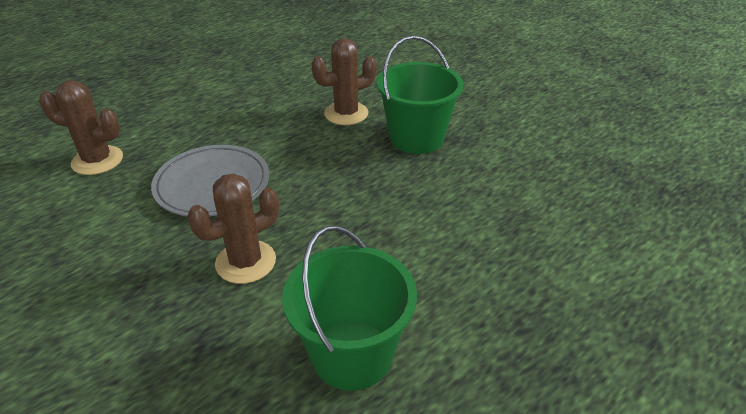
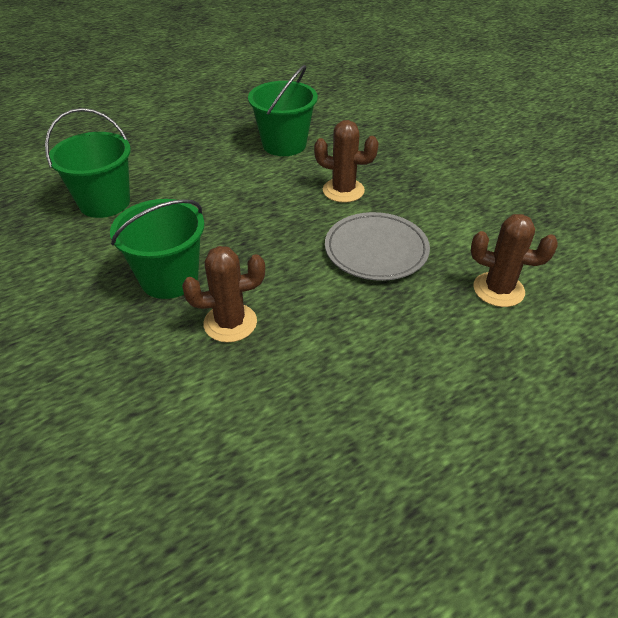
camera: 170 degrees left, 5 degrees up
(246, 262) = (343, 190): brown cactus -> brown cactus turned 45 degrees clockwise
(550, 205) = (104, 202): none -> green bucket

